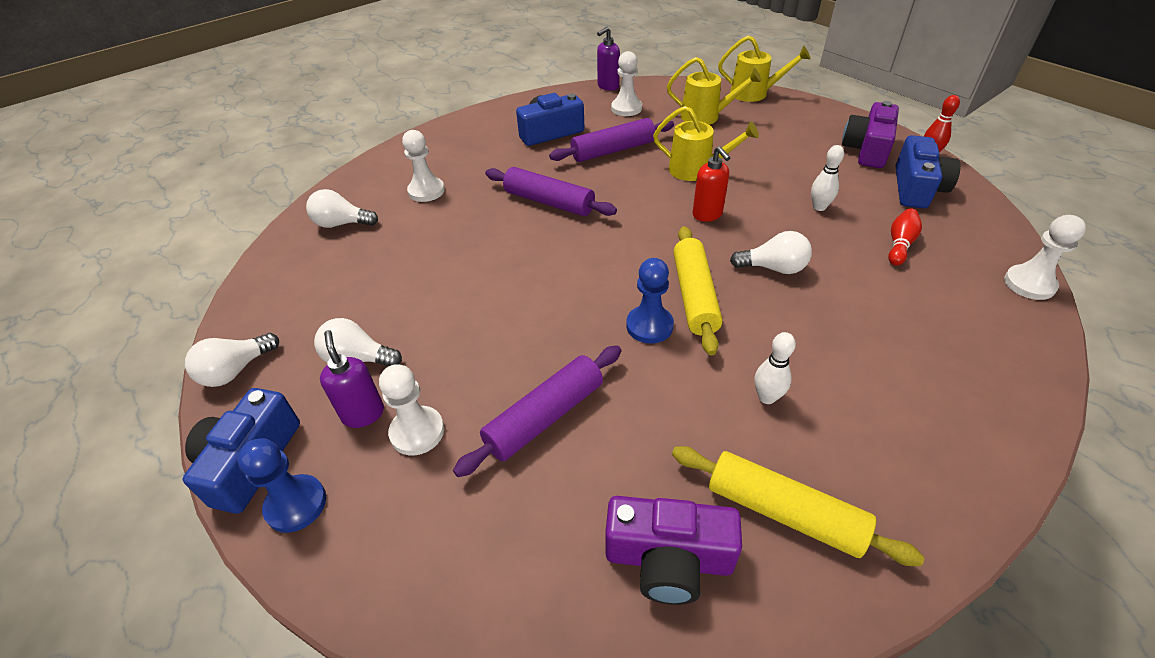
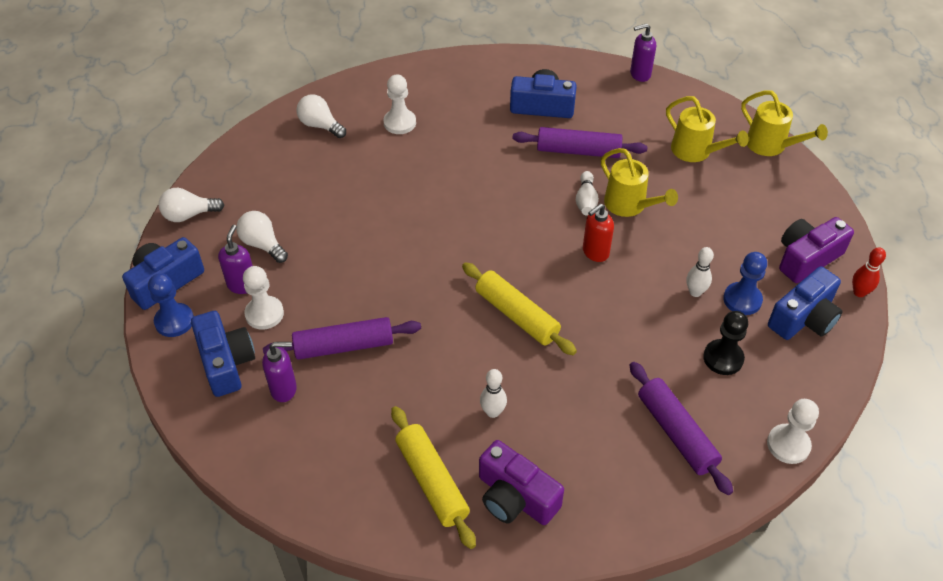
camera: 30 degrees right, 5 degrees up
(408, 518) = (226, 362): none -> blue camera
(513, 508) = (284, 389): none -> purple soap dispenser
(549, 202) = (482, 179): purple rolling pin -> purple rolling pin (676, 433)
(626, 108) = (632, 109): white pawn -> none
(649, 326) = (464, 321): blue pawn -> blue pawn (742, 300)
(657, 181) = (586, 200): none -> white bowling pin
(668, 559) = (344, 465): purple camera -> purple camera (515, 497)
(694, 296) = (517, 315): yellow rolling pin -> yellow rolling pin turned 75 degrees counterclockwise
(707, 215) = (595, 252): red soap dispenser -> red soap dispenser turned 45 degrees clockwise
(773, 268) = (598, 324): white light bulb -> none
(899, 244) = (723, 358): red bowling pin -> black pawn

